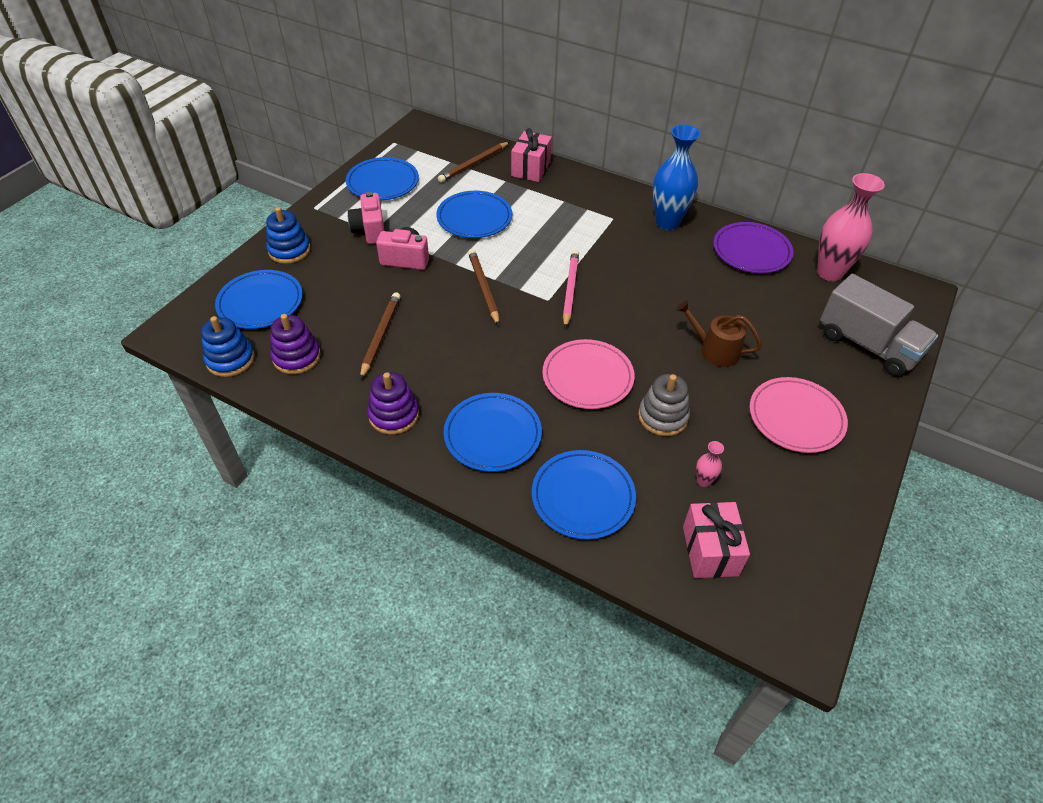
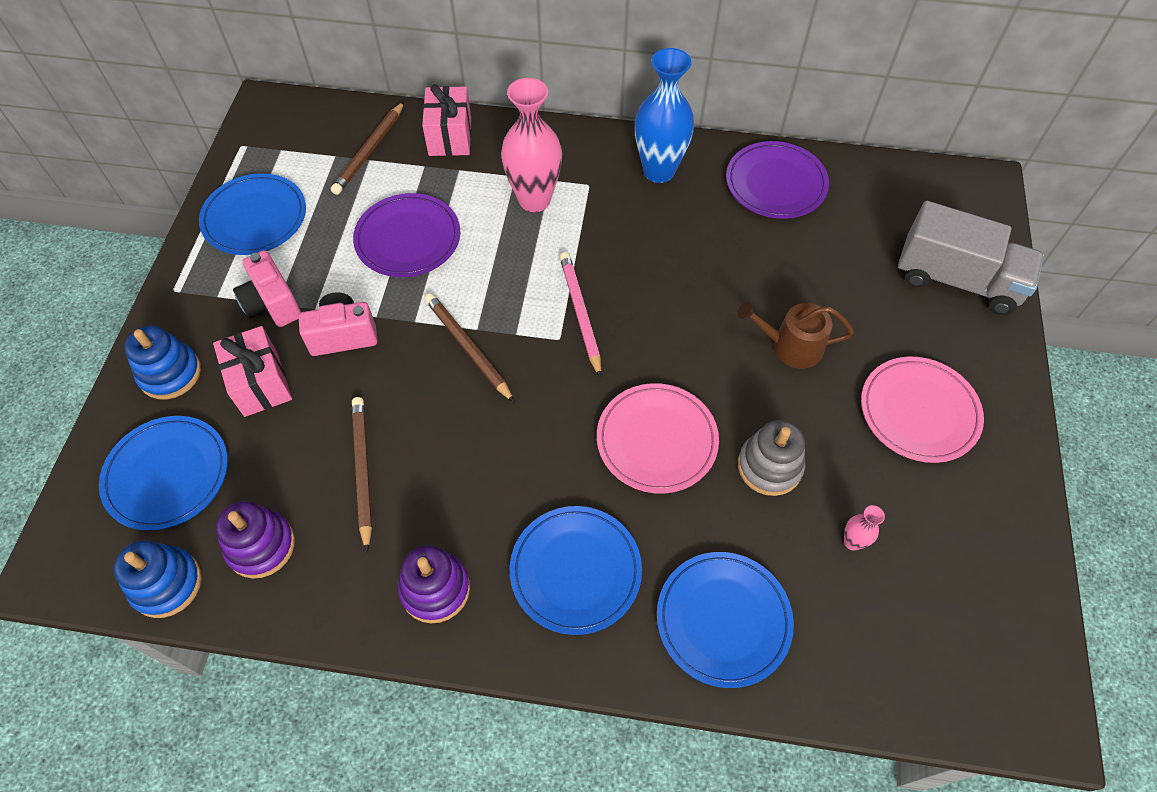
camera: 20 degrees left, 10 degrees up
(474, 218) = (408, 239): blue plate -> purple plate
(710, 551) = (898, 637): pink gift -> pink gift (261, 383)
(829, 273) = (876, 188): pink vase -> pink vase (534, 200)

